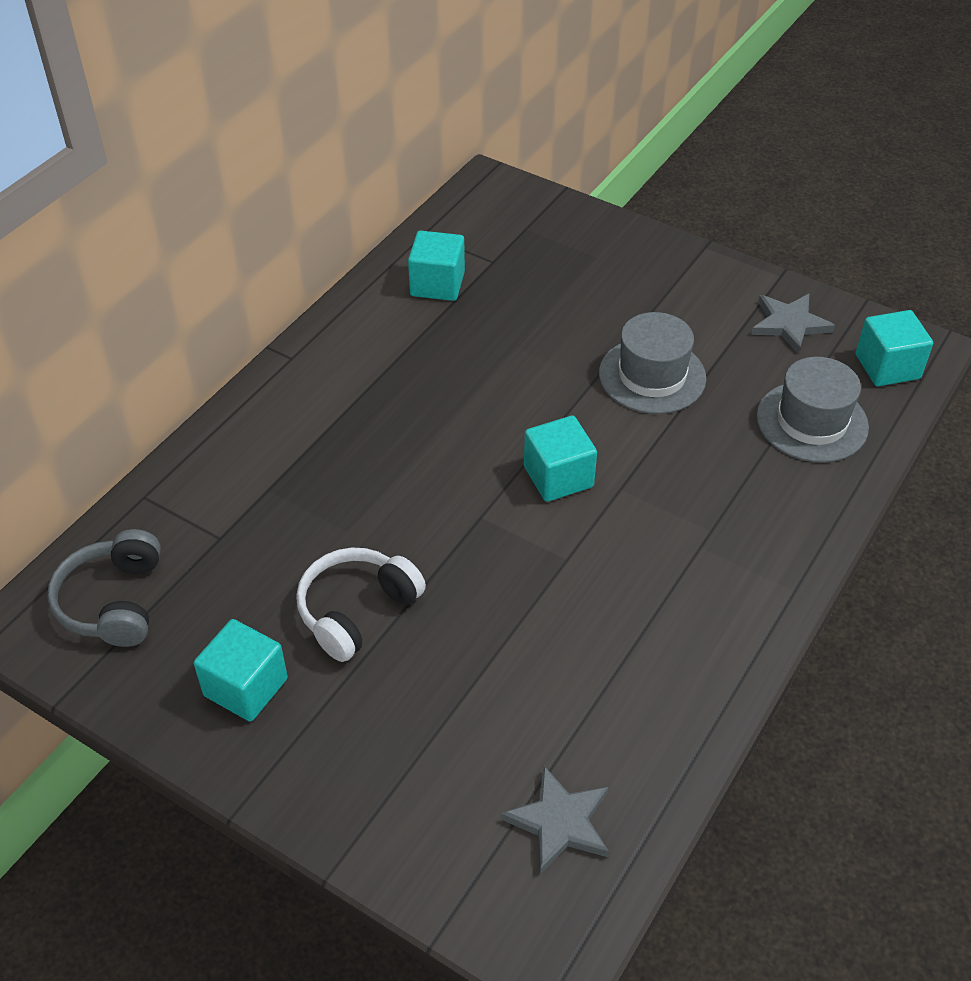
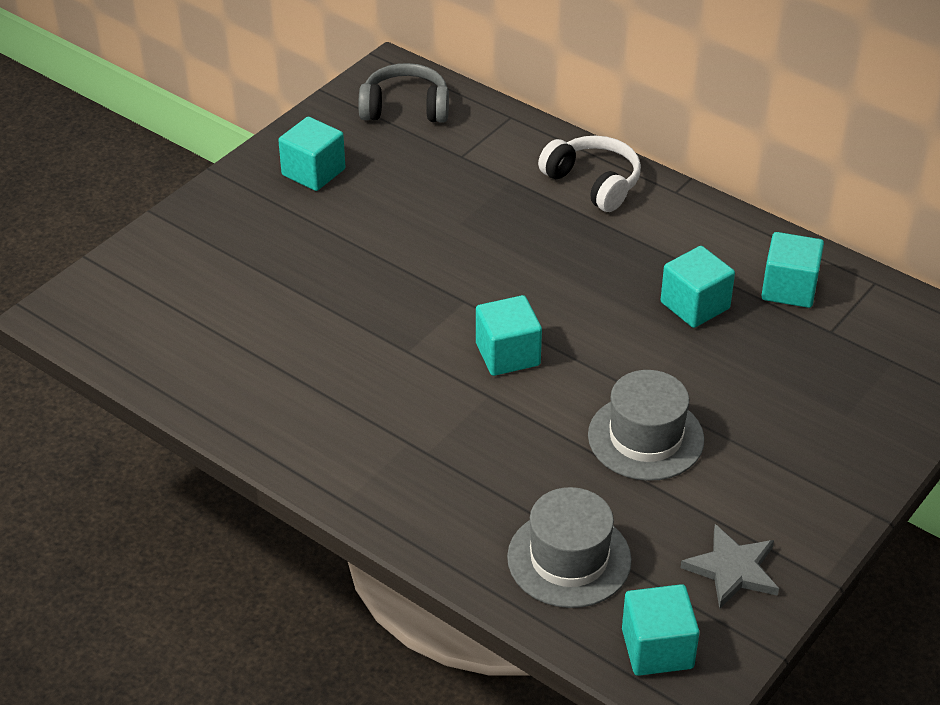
camera: 95 degrees right, 5 degrees down
(356, 610) = (374, 227): white headphones -> white headphones (593, 183)
(468, 344) = (695, 305): none -> turquoise cube
(559, 822) = (154, 324): grey star -> none

